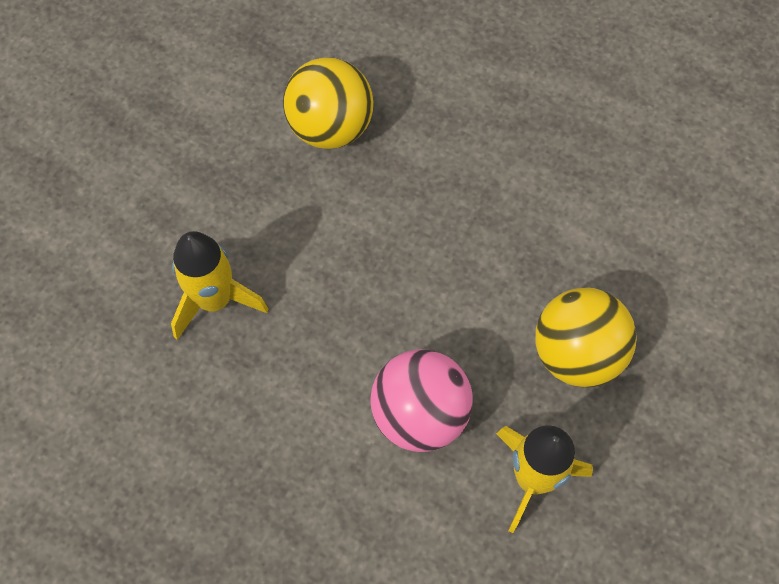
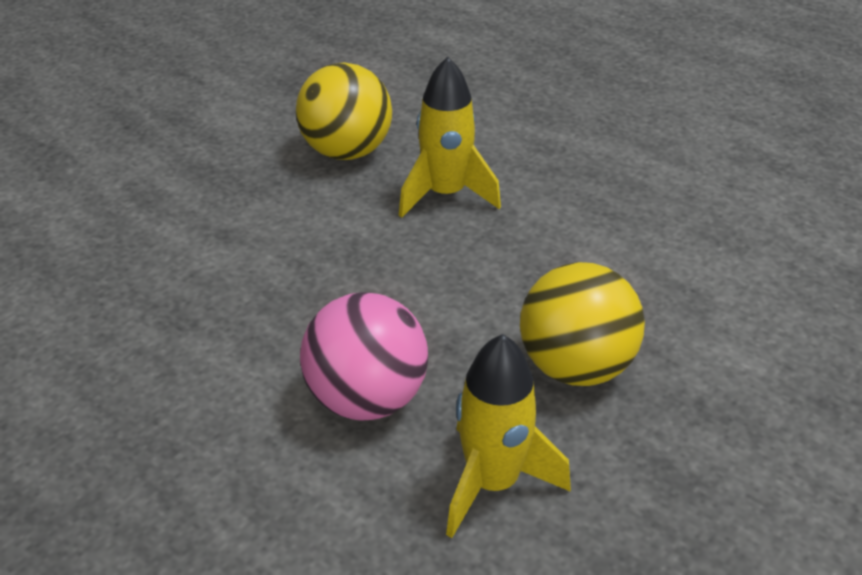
camera: 10 degrees right, 25 degrees down
(215, 300) = (168, 268): yellow rocket -> yellow rocket (446, 194)

